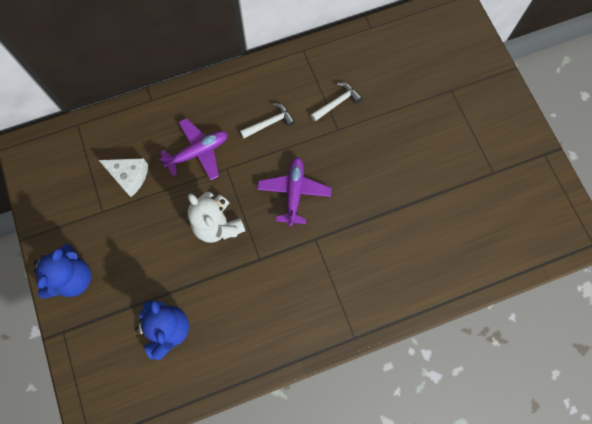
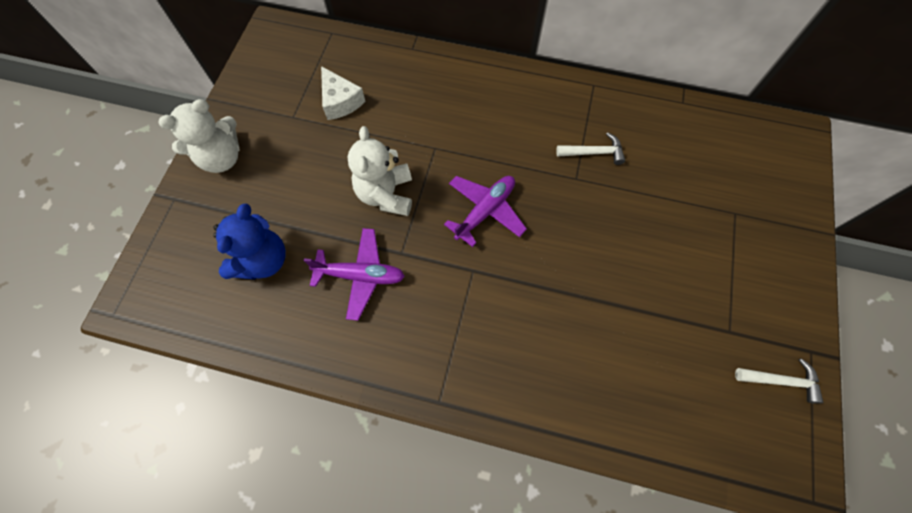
camera: 35 degrees right, 5 degrees down
(73, 278) = (221, 158): blue teddy bear -> white teddy bear
(198, 152) = (419, 117): purple plane -> purple plane (360, 275)
(270, 123) = (509, 132): white hammer -> white hammer (781, 381)

